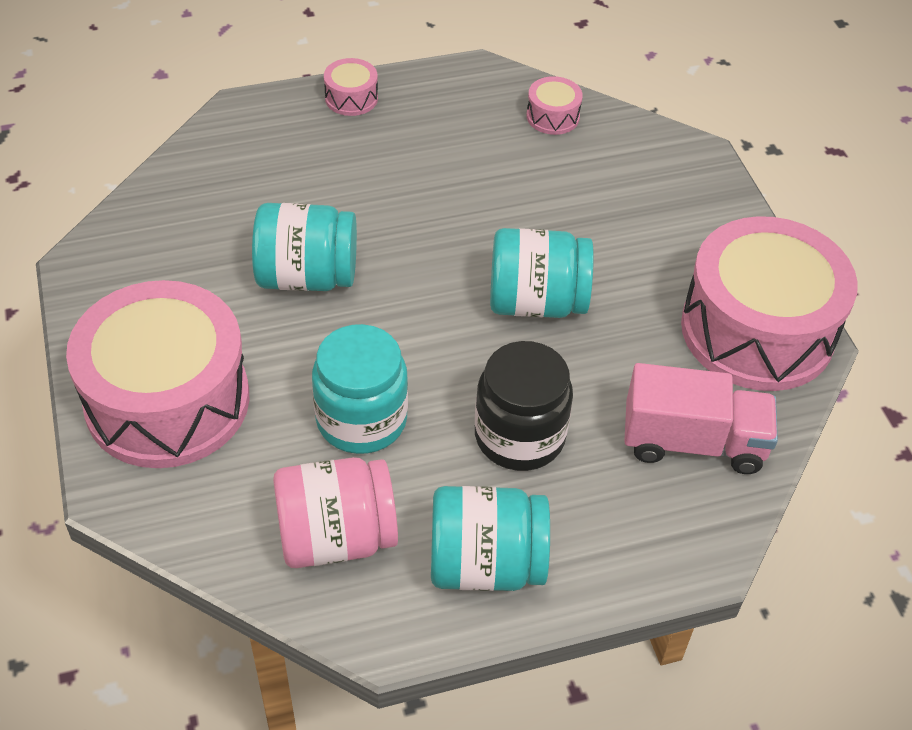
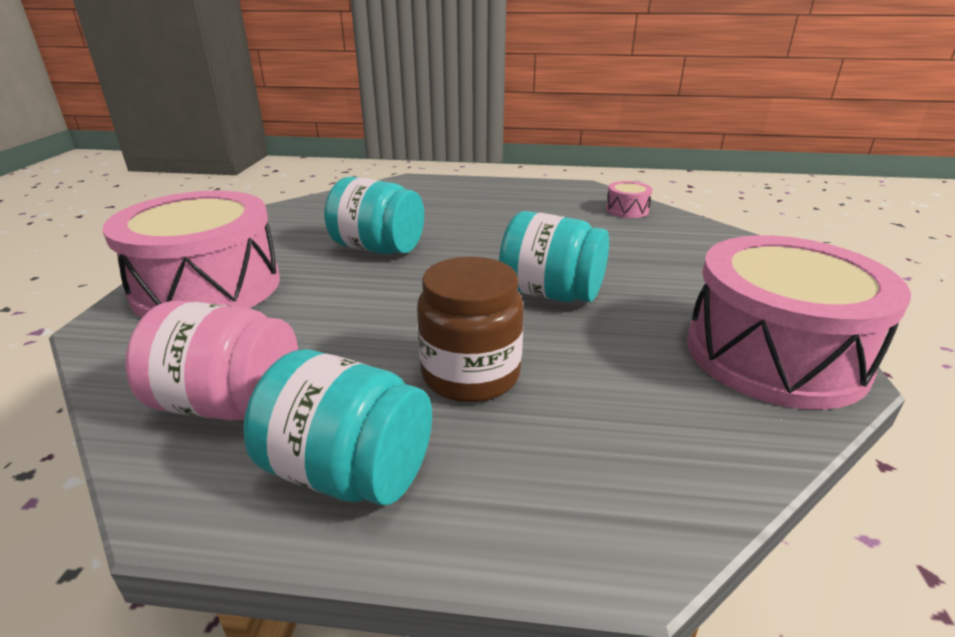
camera: 25 degrees right, 20 degrees down
(351, 98) = (485, 185): pink drum -> none
(361, 420) = (337, 330): turquoise jar -> none
(519, 436) = (470, 375): black jar -> brown jar
(693, 442) = (663, 426): pink truck -> none

